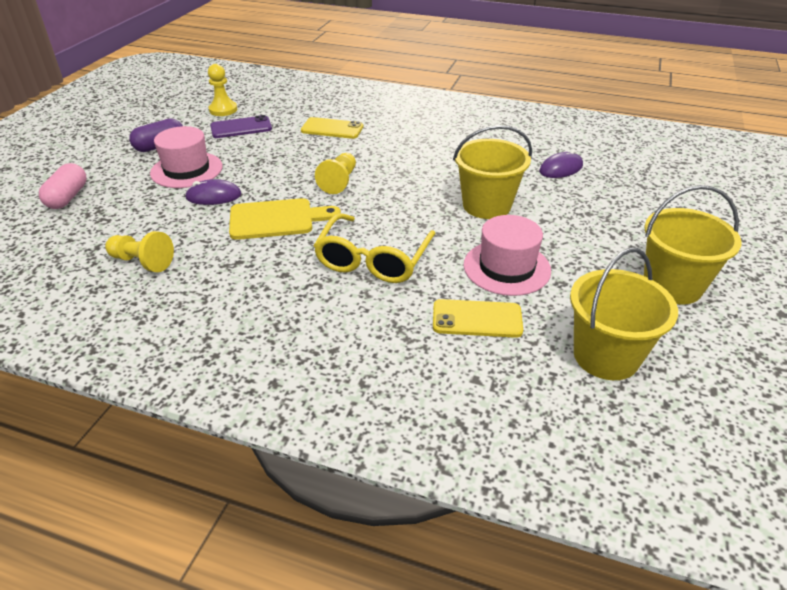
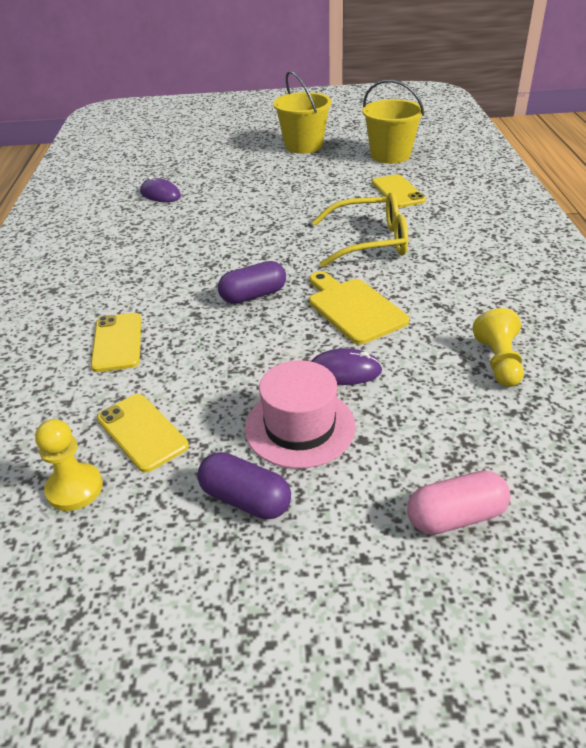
camera: 110 degrees left, 0 degrees up
(213, 196) = (344, 371): purple mouse -> purple mouse turned 60 degrees counterclockwise
(241, 128) = (142, 432): purple phone -> yellow phone
(339, 182) = (253, 295): yellow pawn -> purple capsule
(486, 205) = (247, 213): yellow bucket -> none
(506, 268) = (331, 192): pink hat -> none

